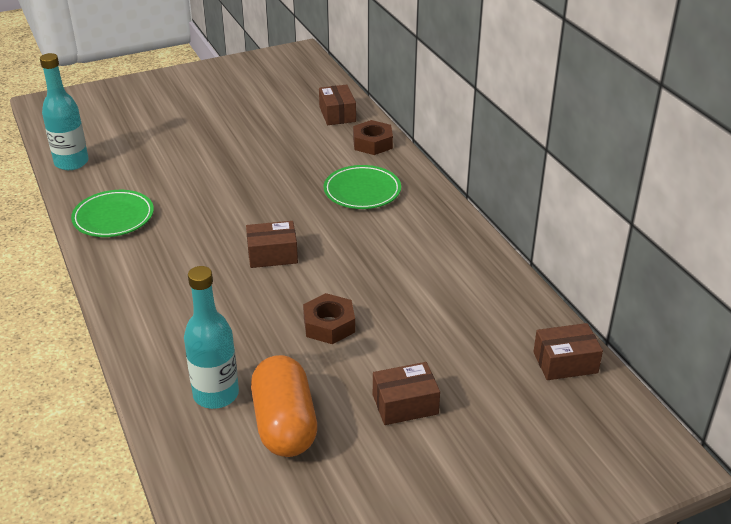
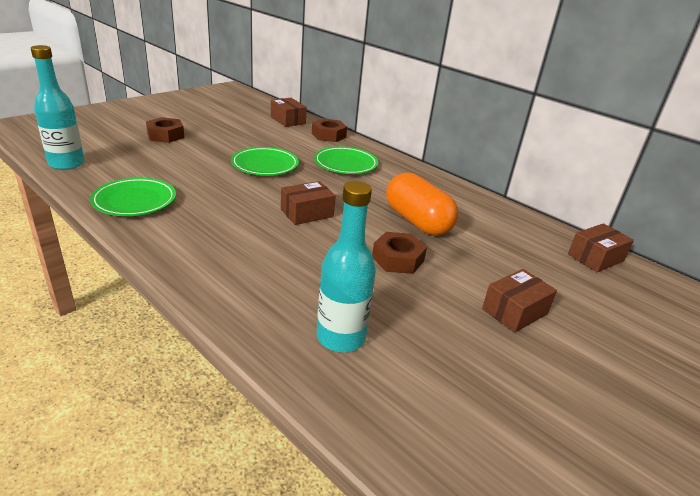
camera: 25 degrees left, 5 degrees down
(184, 129) = (165, 135): none -> brown nut
(267, 184) = (265, 165): none -> green plate
(285, 424) = (428, 351): orange capsule -> orange capsule (417, 221)

